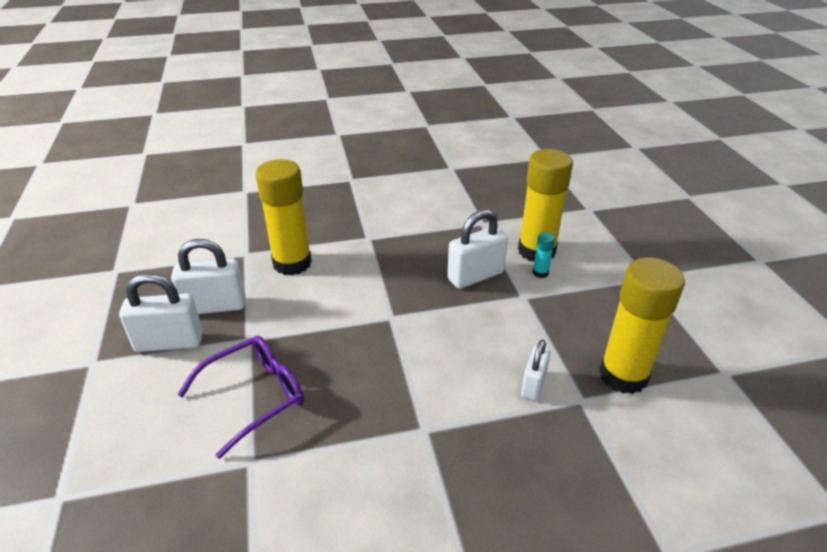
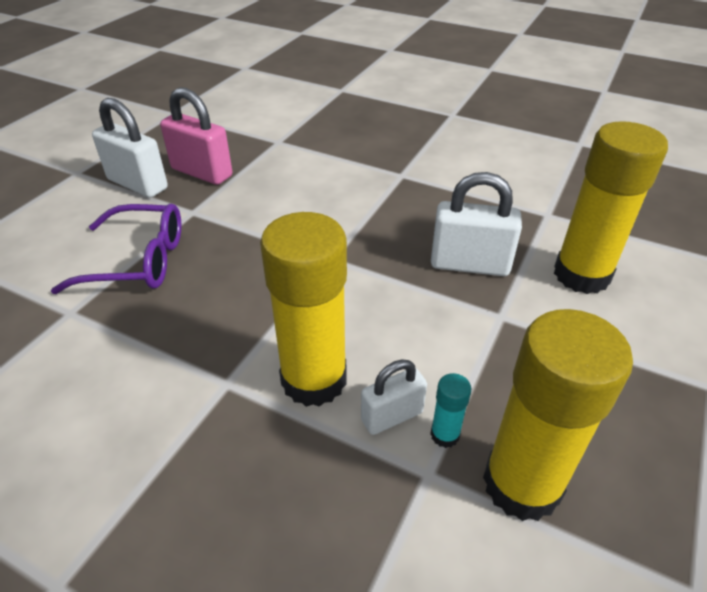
camera: 40 degrees right, 5 degrees up
(215, 306) = (202, 172): white padlock -> pink padlock
(292, 263) = (304, 166): yellow glue stick -> yellow glue stick (314, 379)
(540, 273) = (556, 301): turquoise glue stick -> turquoise glue stick (445, 435)

